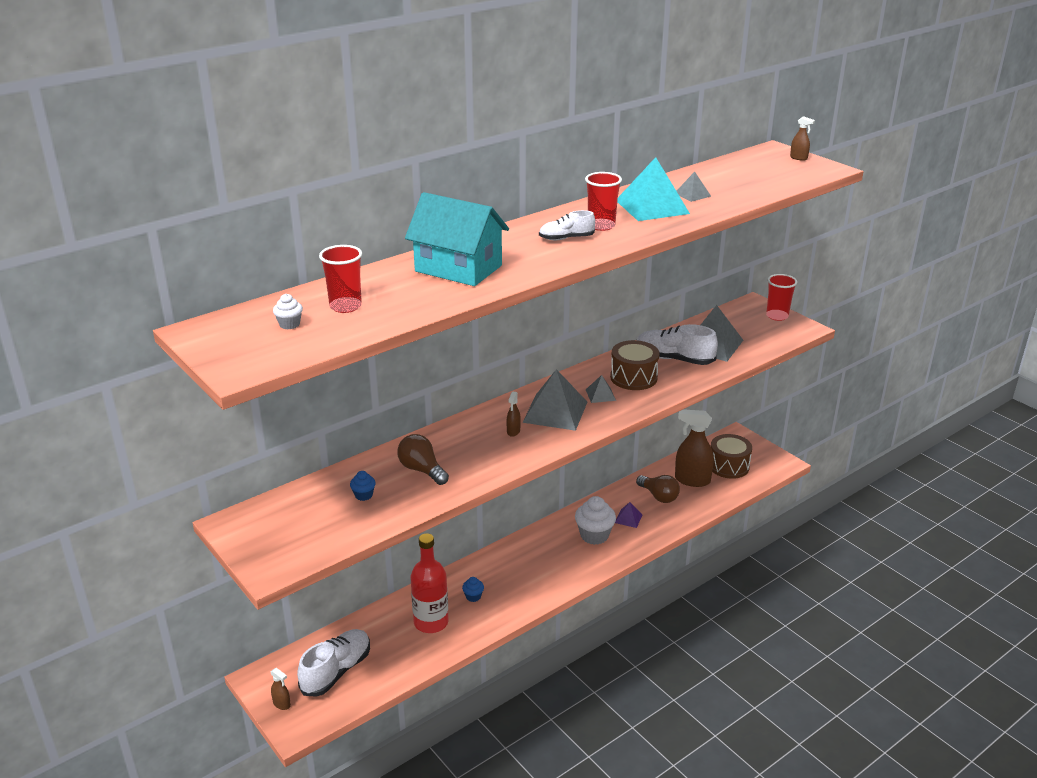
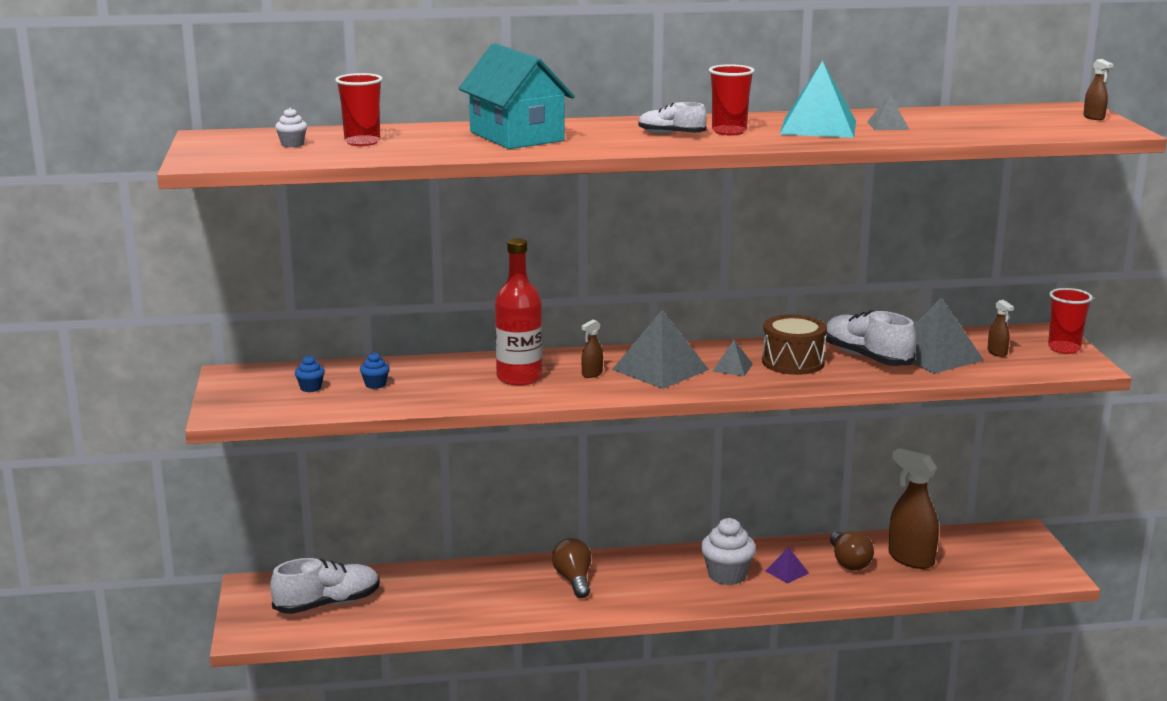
camera: 30 degrees right, 10 degrees down
(282, 704) = (251, 612): brown spray bottle -> brown spray bottle (997, 353)
(422, 470) = (456, 380): brown light bulb -> brown light bulb (574, 580)
(431, 622) = (462, 595): red bottle -> red bottle (519, 378)
(473, 596) = (530, 587): blue cupcake -> blue cupcake (310, 388)
(728, 466) = (977, 559): brown drum -> none

